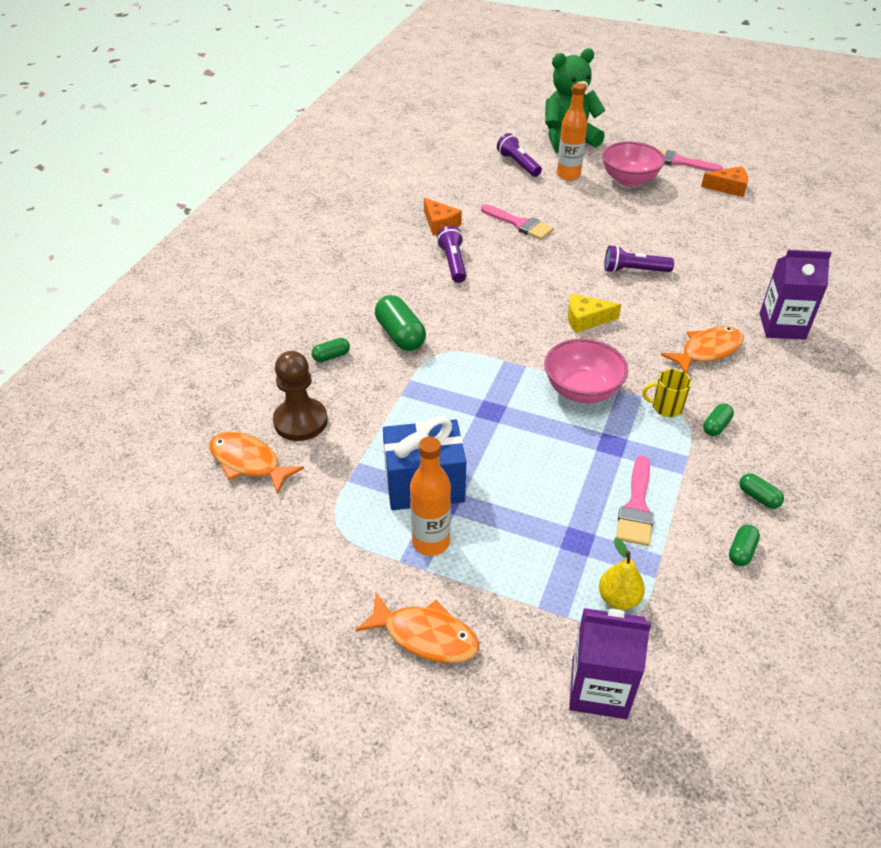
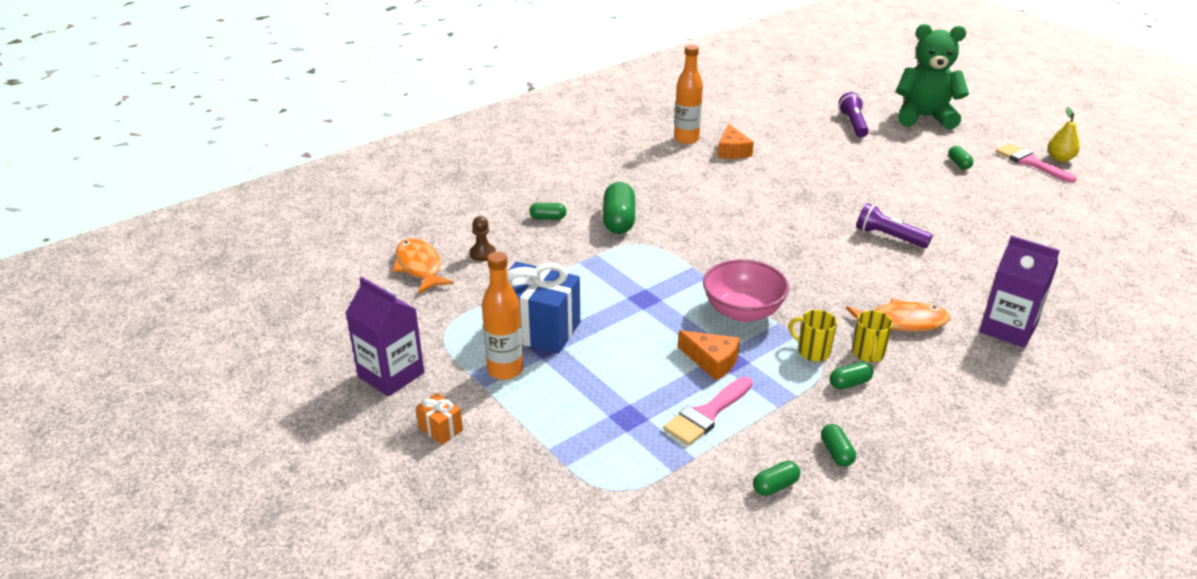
camera: 30 degrees right, 10 degrees down
(300, 421) = (482, 254): brown pawn -> brown pawn, size x0.53
(425, 636) = (440, 429): orange fish -> orange gift
(453, 263) = (716, 183): purple flashlight -> none
(520, 224) = (808, 170): pink brush -> none
(568, 175) = (896, 145): orange bottle -> orange bottle (686, 139)
(586, 319) = (800, 260): yellow cheese -> none
(599, 688) = (543, 525): purple carton -> purple carton (391, 375)
(618, 598) = (623, 472): yellow pear -> yellow pear (1060, 159)
(629, 180) = (958, 164): pink bowl -> green capsule
(707, 391) = (868, 354): none -> yellow mug
(728, 188) = (1067, 198): orange cheese -> orange cheese (712, 361)

